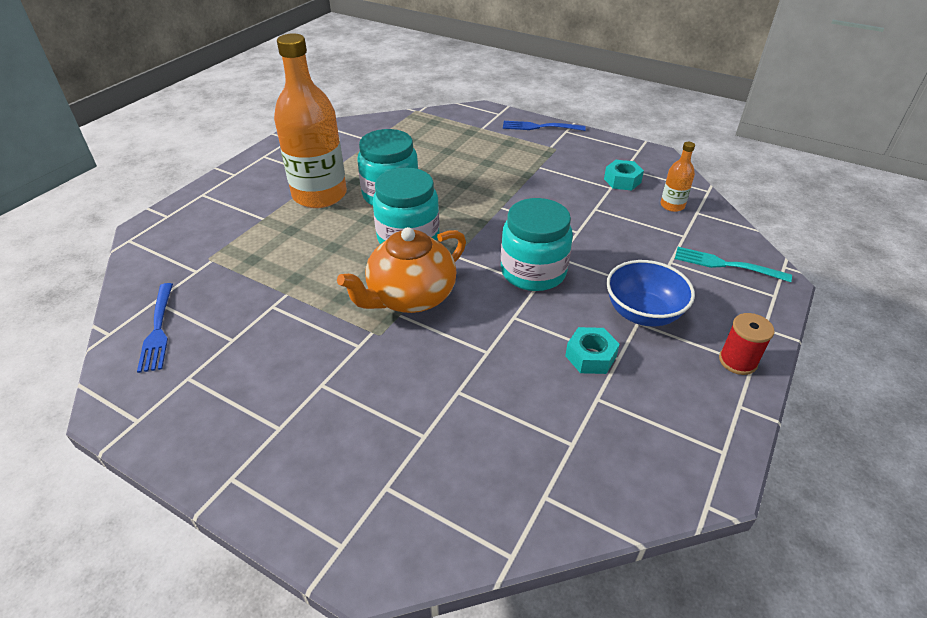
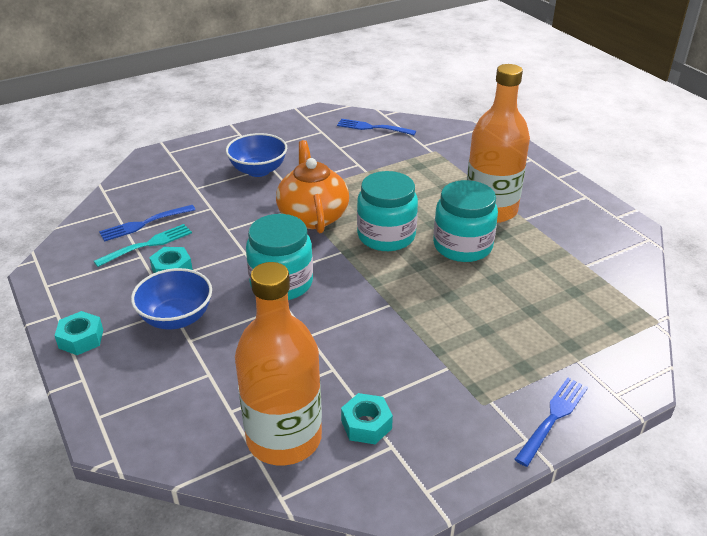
camera: 120 degrees right, 5 degrees down
(338, 392) = (258, 170): none -> blue bowl
(542, 439) = (144, 224): none -> blue fork
(672, 205) = (284, 438): orange bottle -> orange bottle, size x2.30
(725, 265) = (164, 412): turquoise fork -> turquoise fork (148, 245)
(737, 361) = (81, 339): red spool -> turquoise nut

